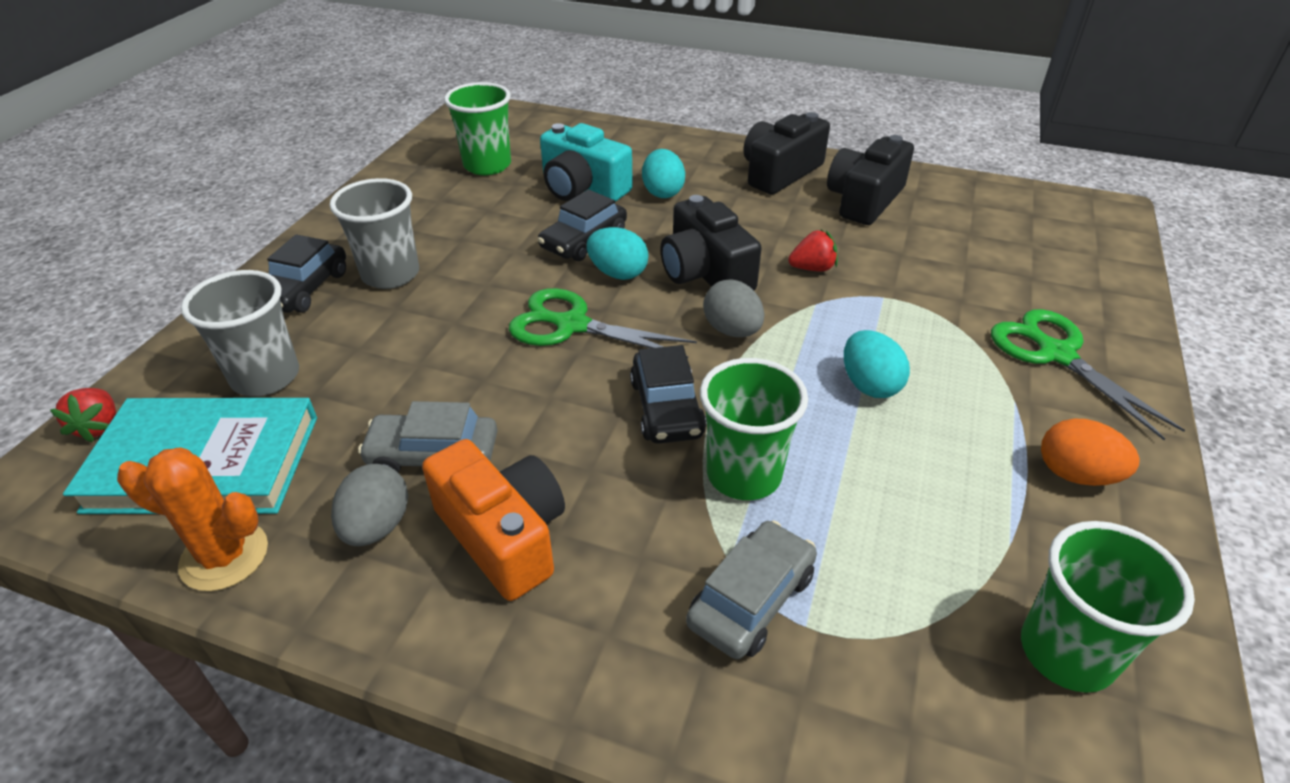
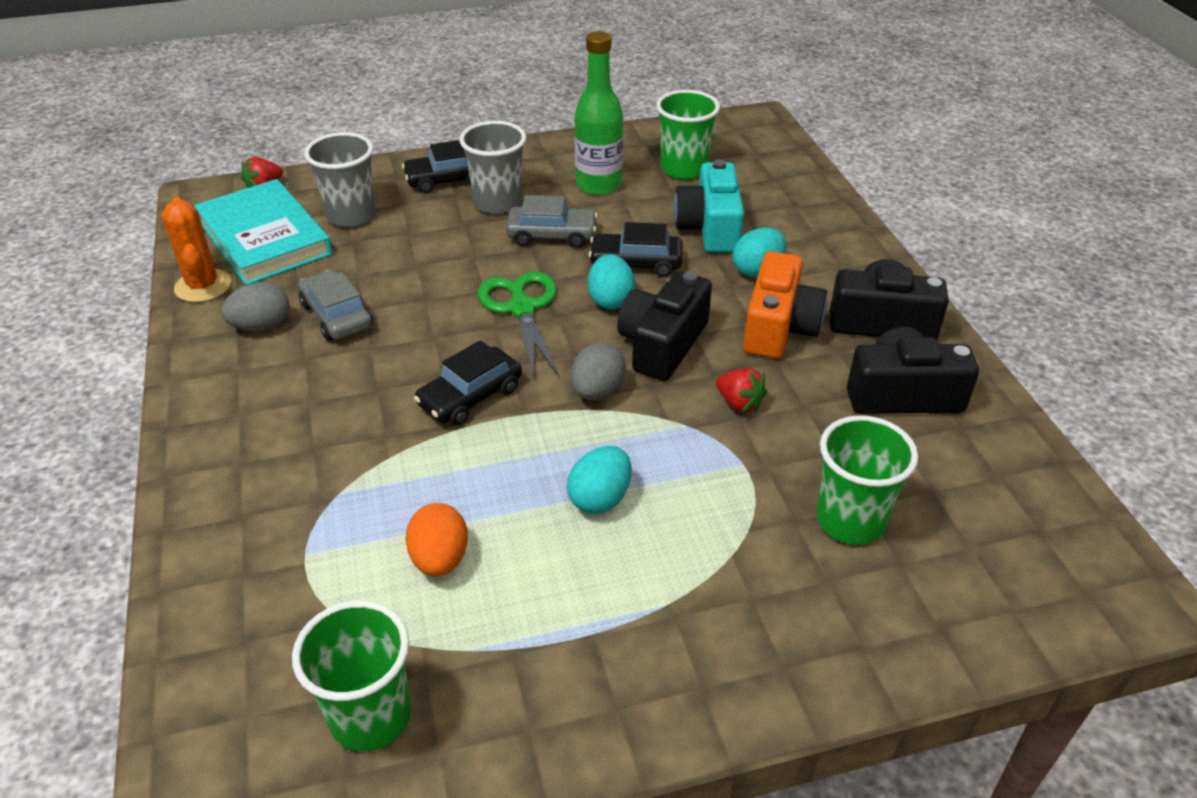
camera: 55 degrees right, 0 degrees up
(447, 212) = (598, 185): none -> green bottle
(503, 535) = (290, 380): orange camera -> orange camera (779, 327)
(743, 474) = (430, 466): green cup -> green cup (850, 520)
(751, 599) = (310, 517): grey car -> grey car (552, 235)
(1055, 354) = (773, 616): green scissors -> none
(1075, 474) = (594, 675): orange egg -> orange egg (440, 559)

